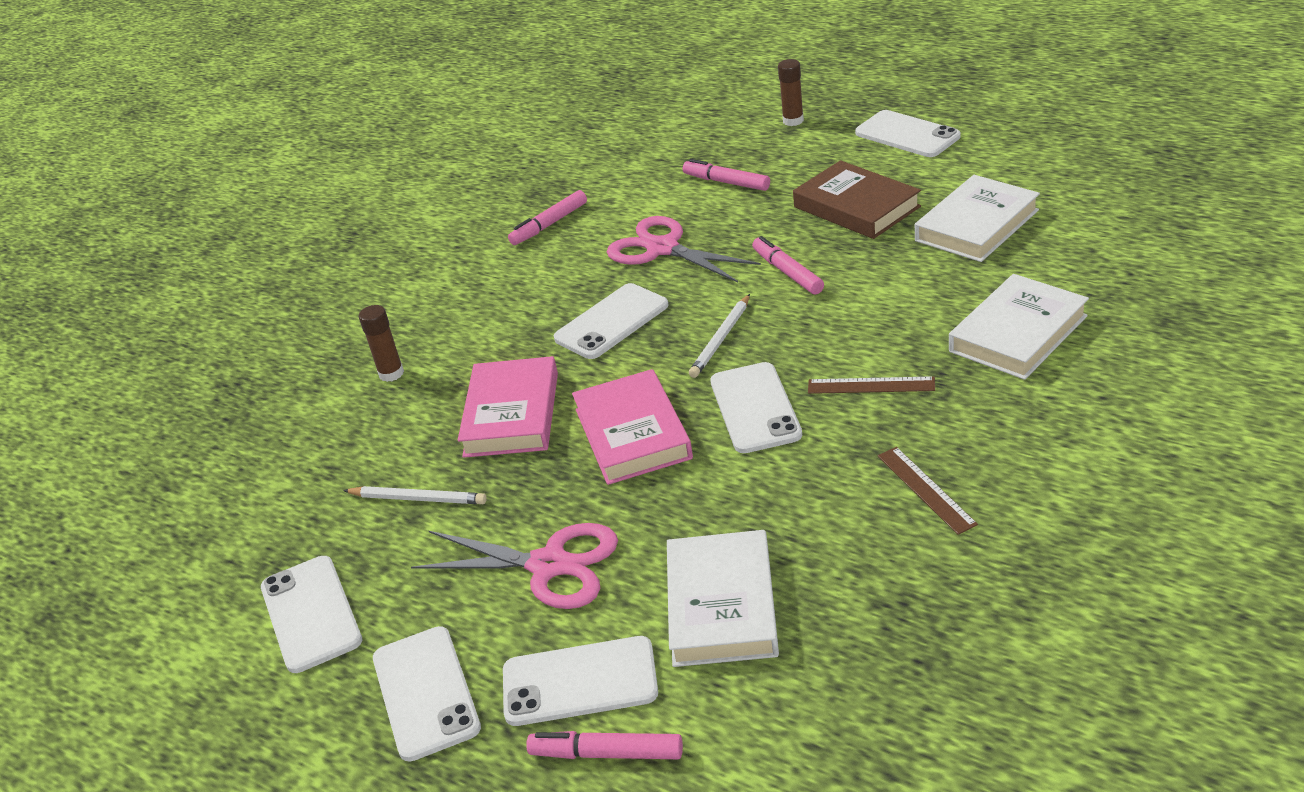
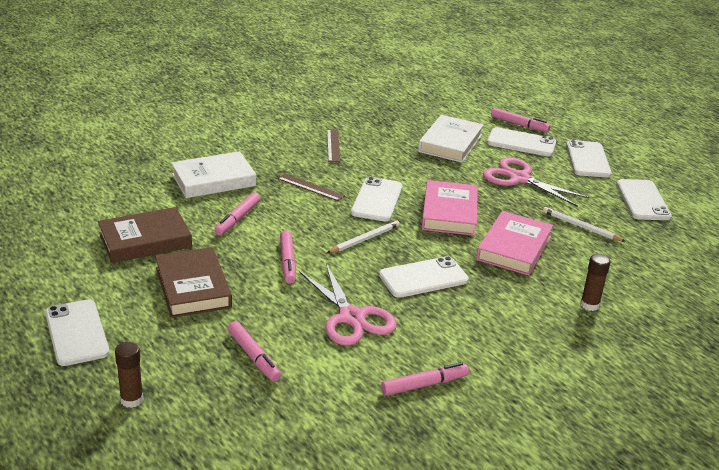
camera: 165 degrees left, 5 degrees down
(909, 295) = (237, 219): none -> pink marker
(977, 225) = (145, 240): white book -> brown book

